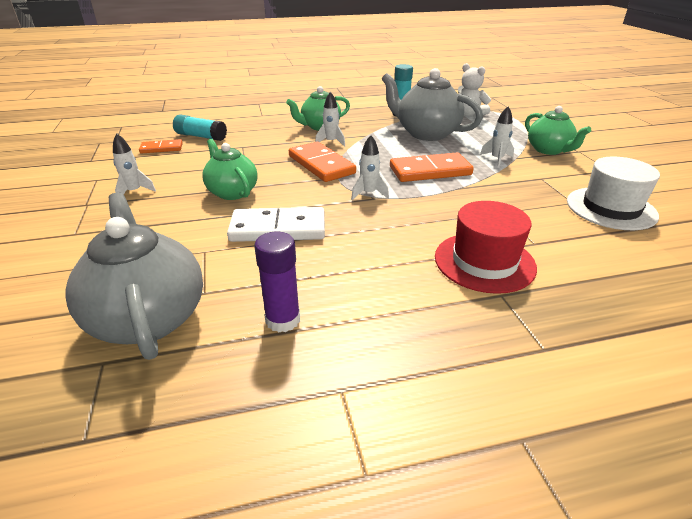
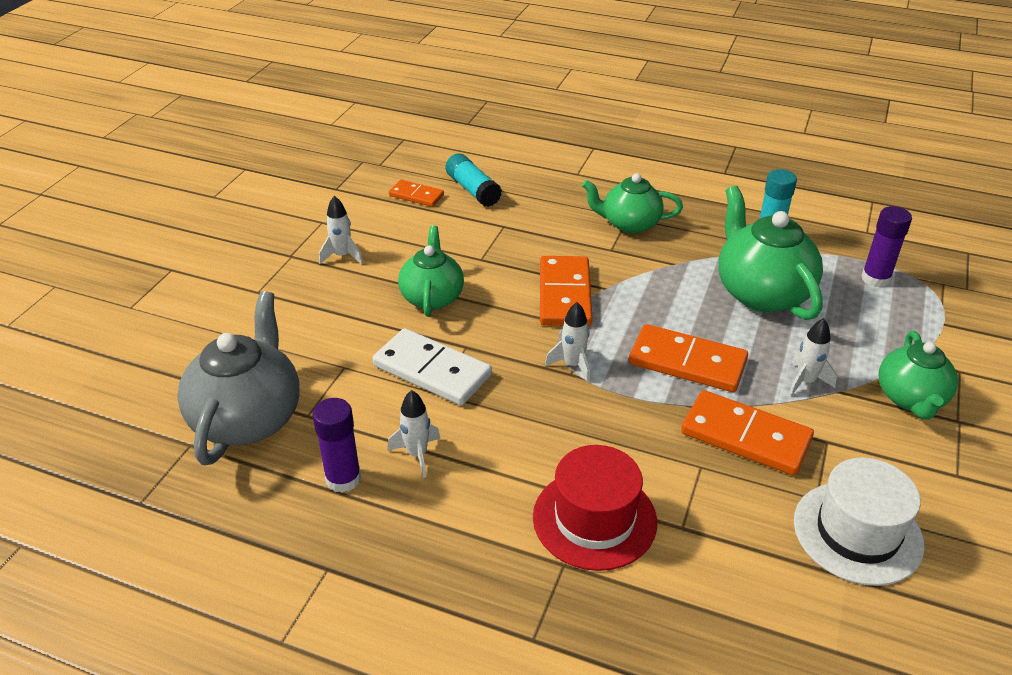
camera: 35 degrees right, 5 degrees up
(331, 142) = (615, 259): white rocket -> white rocket (417, 454)
(426, 133) = (761, 293): grey teapot -> green teapot
(469, 114) = (875, 278): white teddy bear -> purple glue stick
(503, 190) = (745, 436): none -> orange domino

